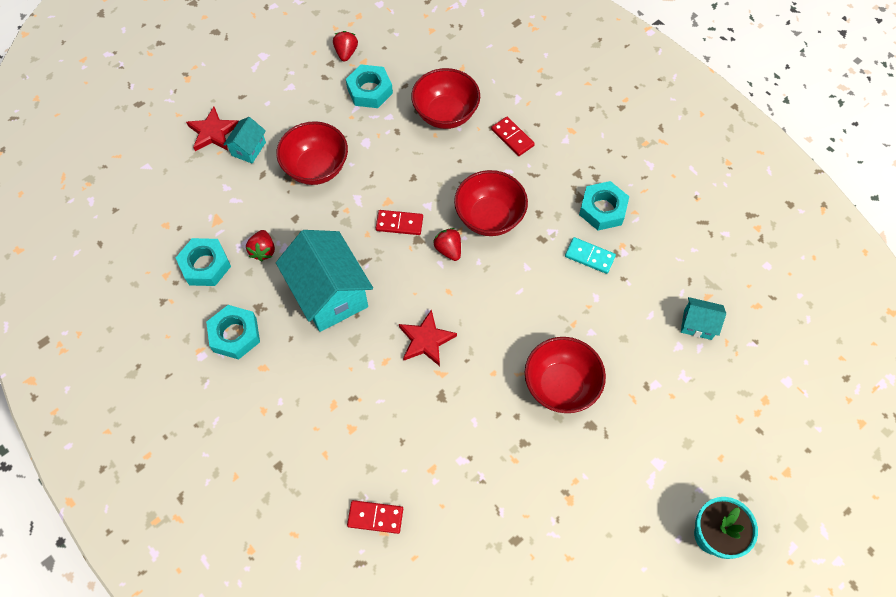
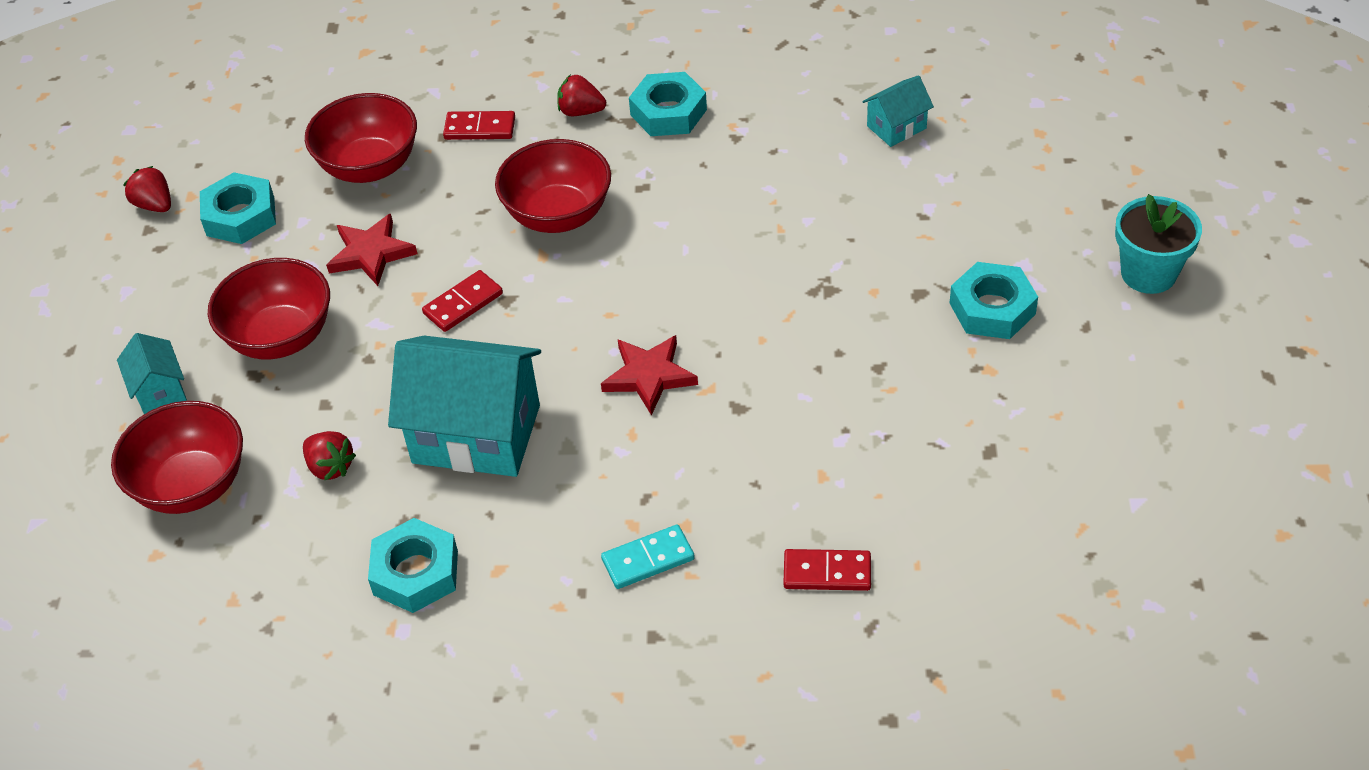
camera: 45 degrees left, 15 degrees down
(205, 265) = (274, 545): turquoise nut -> turquoise nut (992, 308)
(213, 132) = (83, 414): red star -> red star (371, 253)
(375, 517) = (827, 572): red domino -> red domino turned 45 degrees clockwise
(448, 250) = (555, 279): red strawberry -> red strawberry (581, 111)
(560, 385) = (843, 288): red bowl -> red bowl (192, 486)
(589, 256) = (713, 161): turquoise domino -> turquoise domino (648, 559)

